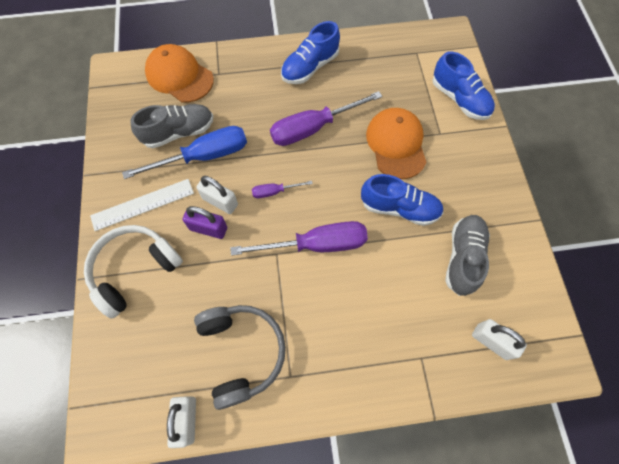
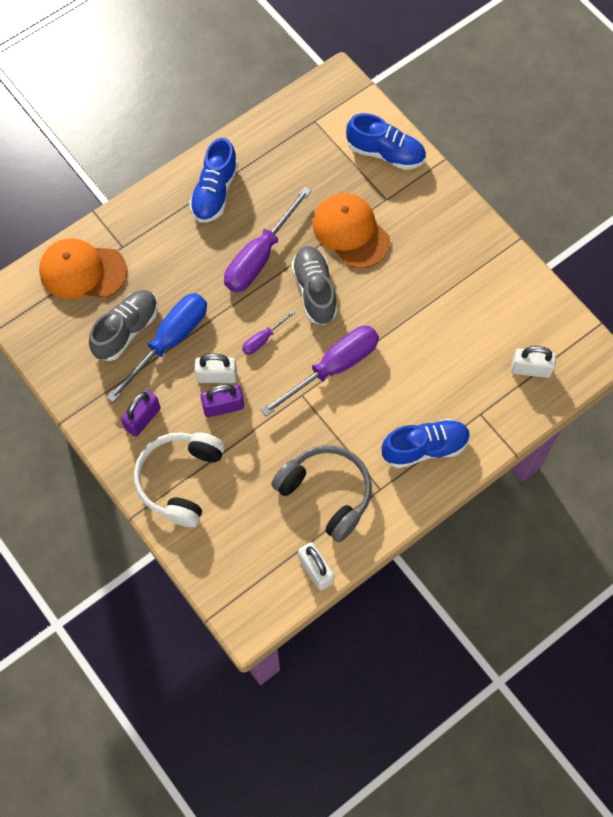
camera: 30 degrees left, 0 degrees up
(142, 204) = (142, 418): white ruler -> purple padlock
(399, 208) = (389, 294): blue shoe -> blue shoe (424, 448)
(463, 258) = (470, 310): grey shoe -> grey shoe (314, 290)

